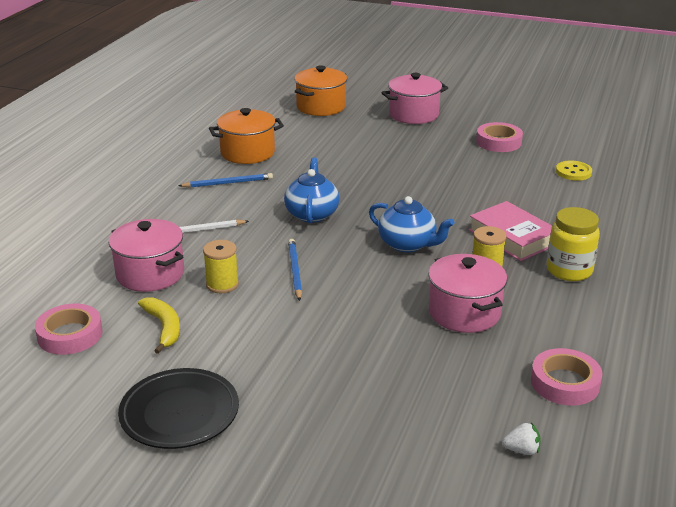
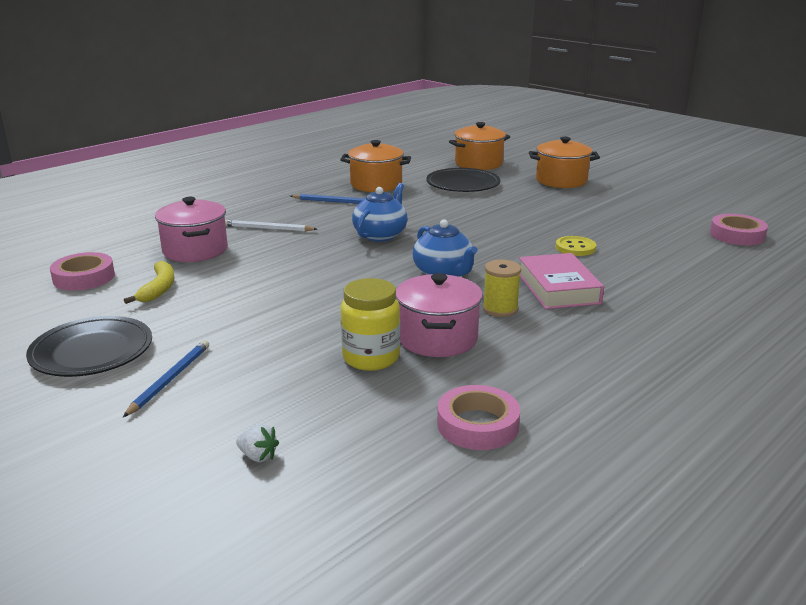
camera: 25 degrees right, 5 degrees down
(222, 284) = (242, 269): yellow spool -> none
(295, 271) = (315, 272): blue pencil -> blue pencil (169, 379)
(330, 137) = (463, 185): none -> black plate
(413, 114) = (561, 181): pink pot -> orange pot
(498, 142) = (627, 213): pink tape -> pink tape (737, 235)
(522, 450) = (361, 472): white strawberry -> white strawberry (258, 456)
(569, 270) = (591, 328): yellow jar -> yellow jar (371, 358)
(573, 172) = (685, 248): yellow button -> yellow button (575, 248)

